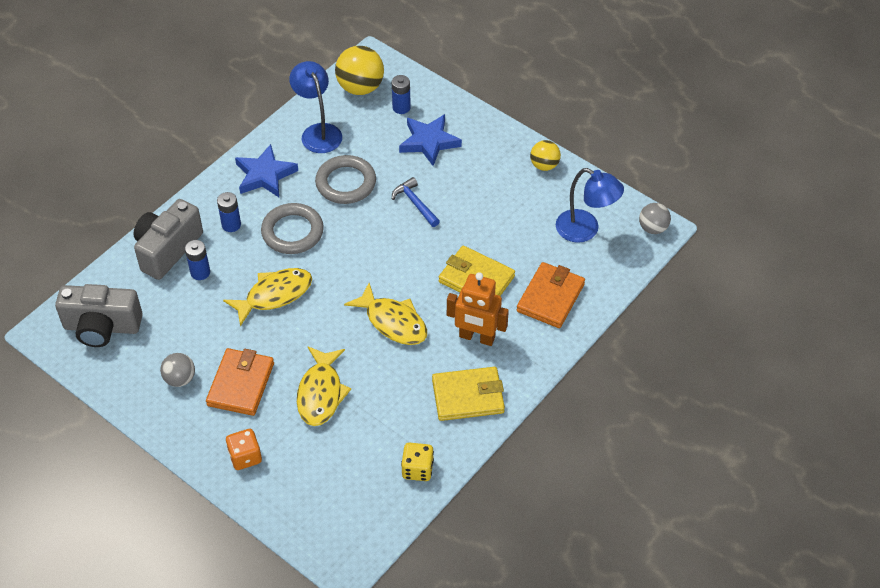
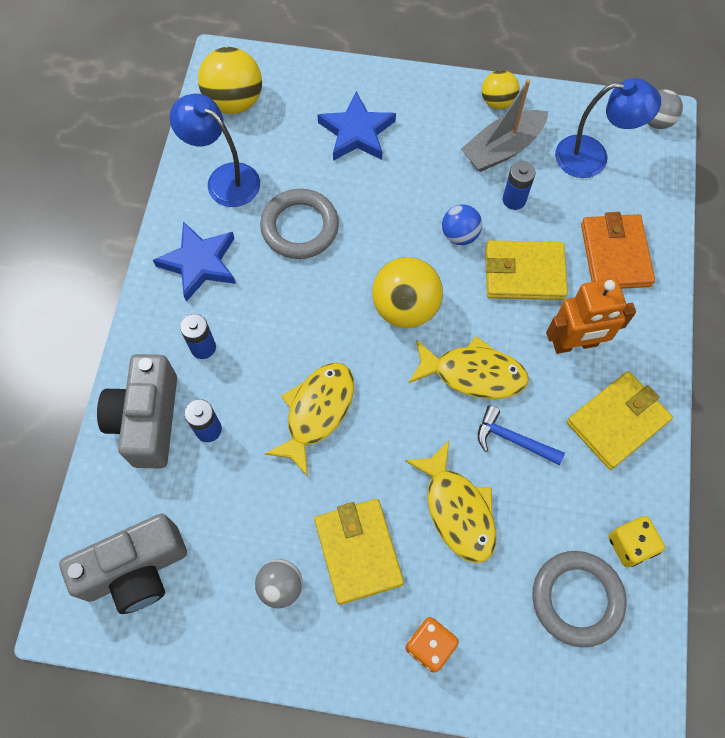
camera: 30 degrees left, 15 degrees up
(241, 384) = (358, 551): orange wallet -> yellow wallet
(292, 232) = (281, 319): grey ring -> grey ring (577, 599)
(378, 262) = (405, 308): none -> yellow ball
(401, 107) = (297, 105): blue battery -> blue battery (514, 200)
(415, 203) = (394, 214): blue hammer -> blue hammer (512, 439)
(450, 236) = (459, 235): none -> blue ball
(523, 196) = (502, 149): none -> grey boat

